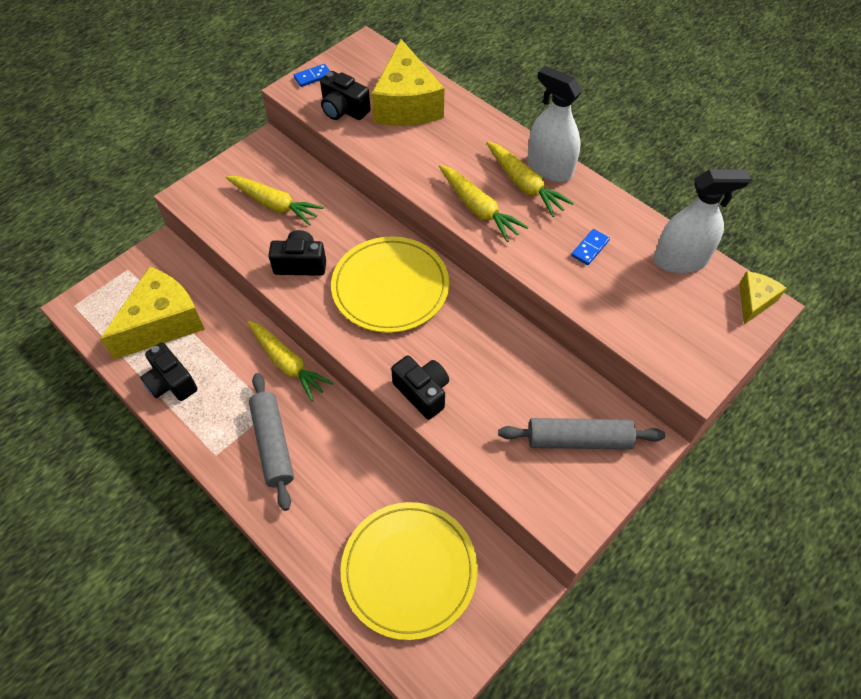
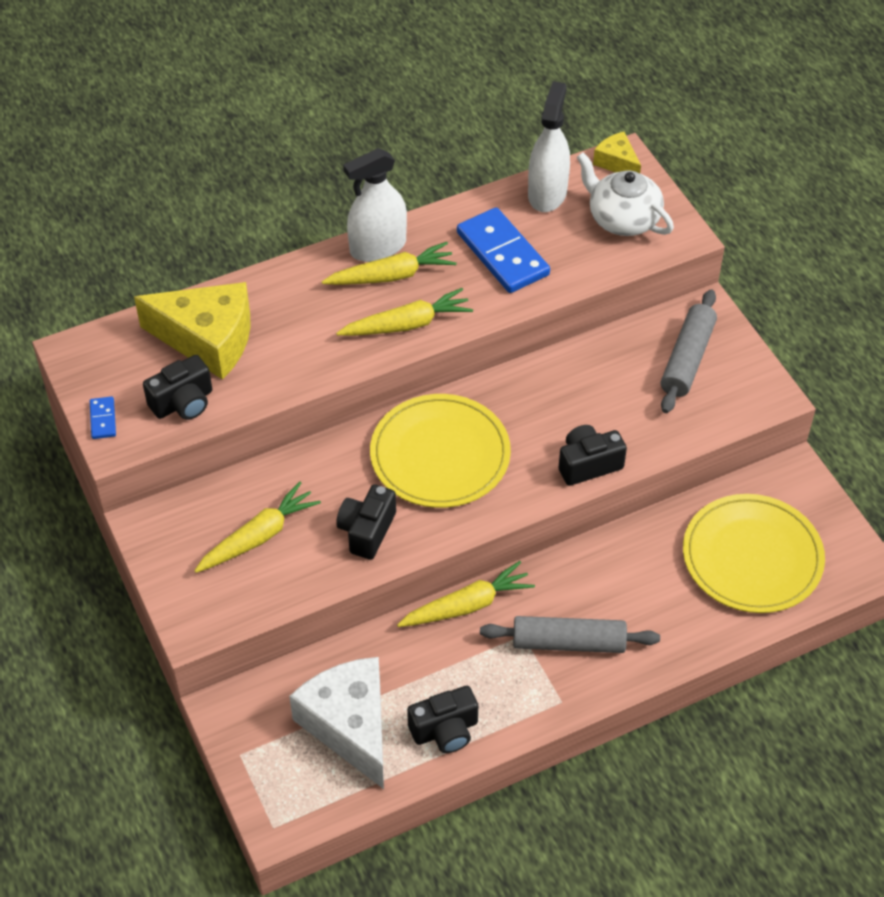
camera: 70 degrees left, 5 degrees down
(162, 323) = (350, 726): yellow cheese -> white cheese
(590, 248) = (502, 254): blue domino -> blue domino, size x2.23
(686, 324) = (622, 218): none -> white teapot

